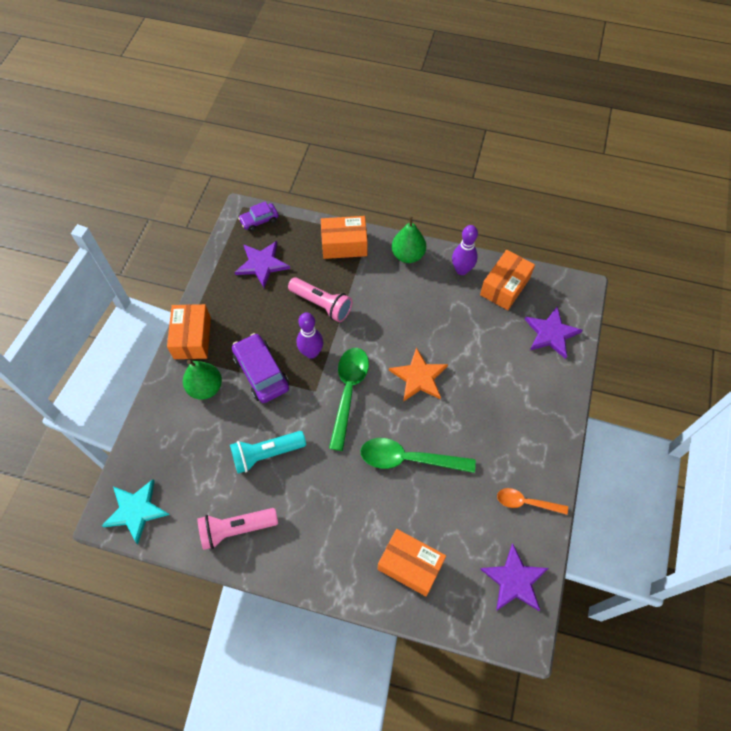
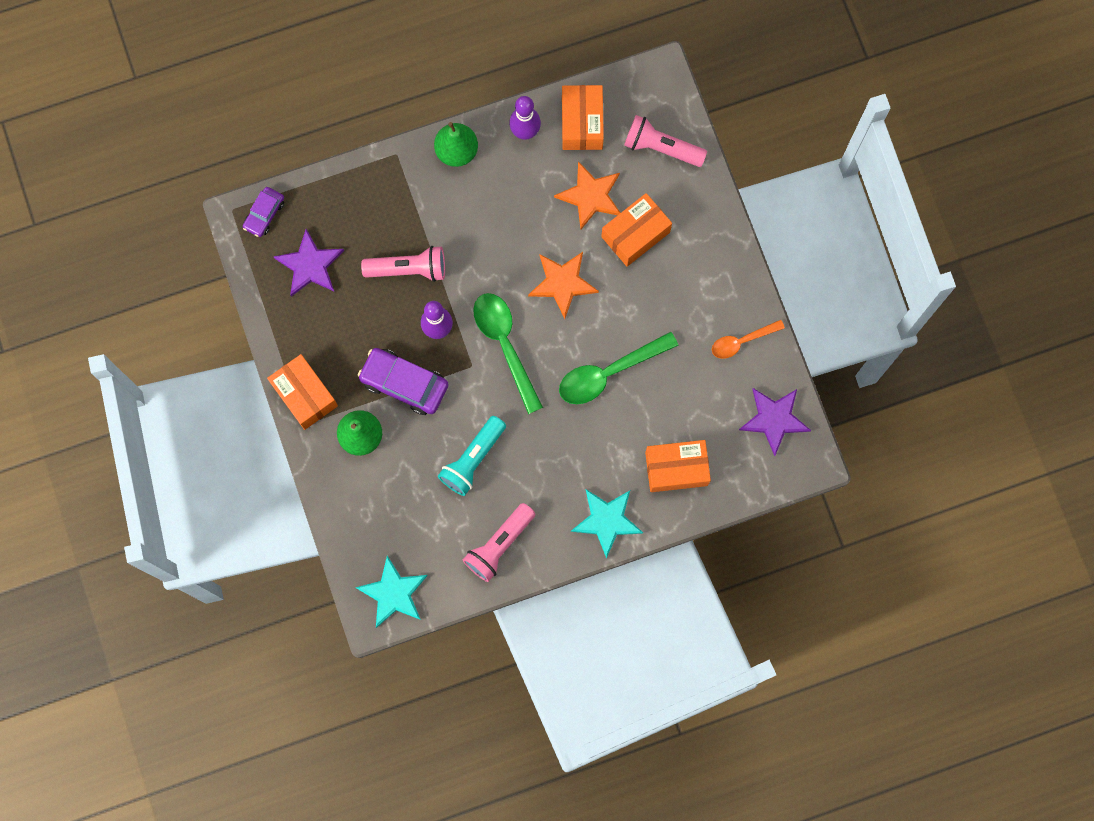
camera: 35 degrees left, 15 degrees up
(328, 568) = (607, 521): none -> turquoise star
(344, 245) = (380, 183): orange box -> orange box (635, 234)
(479, 334) = (590, 196): none -> orange star
(551, 333) = (661, 148): purple star -> pink flashlight

